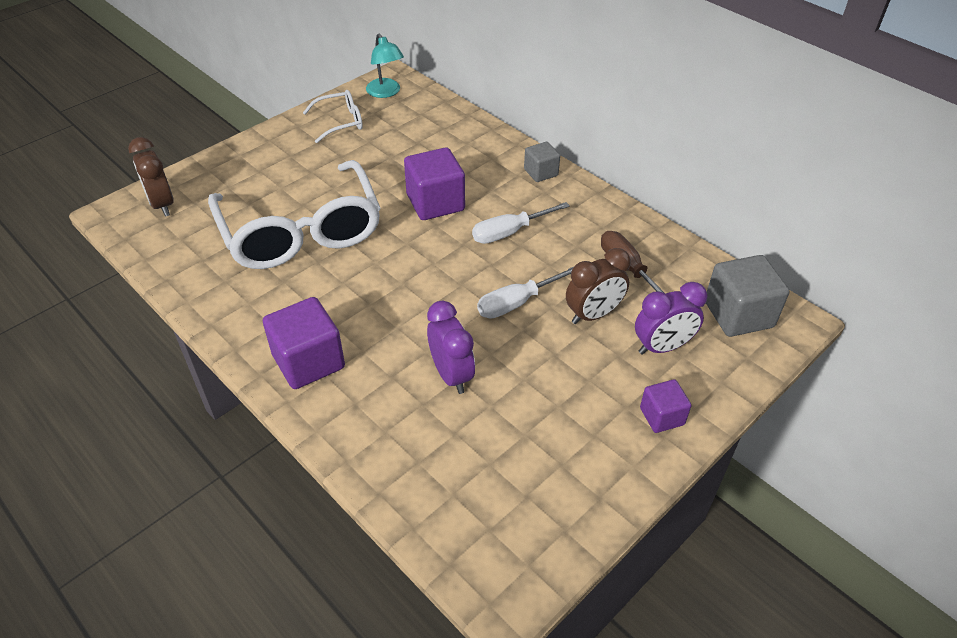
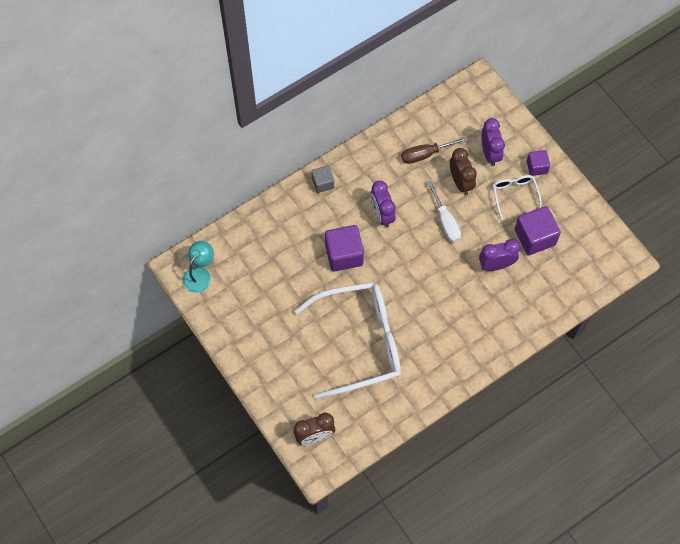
camera: 80 degrees left, 20 degrees up
(308, 361) = (476, 340): purple cube -> purple cube (534, 237)
(340, 122) = (235, 310): white glasses -> white glasses (514, 195)
(386, 92) = (200, 274): turquoise lamp -> turquoise lamp turned 45 degrees counterclockwise
(508, 233) = (382, 214): white screwdriver -> purple clock
(738, 314) = (471, 107): grey cube -> none

